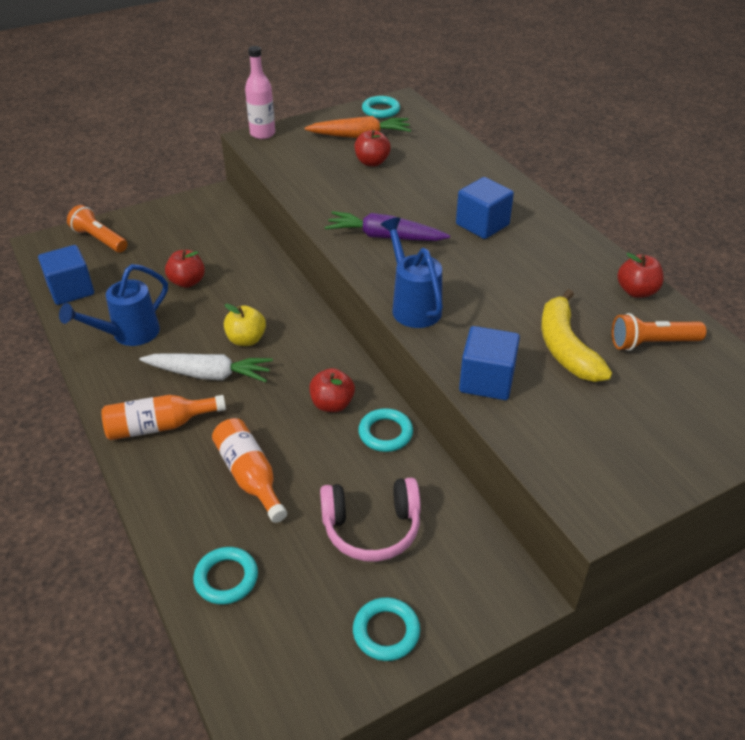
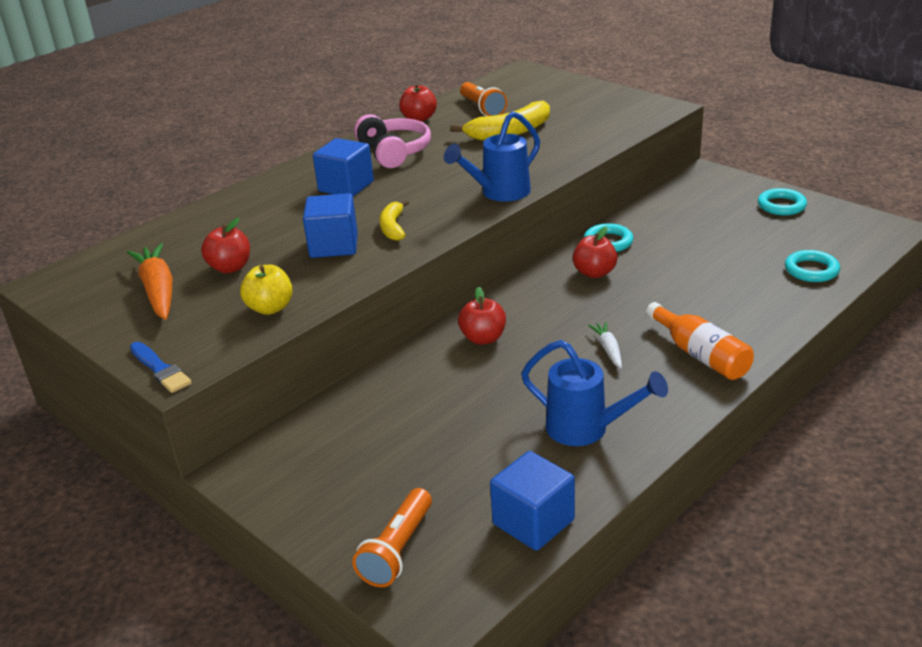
camera: 105 degrees left, 10 degrees down
(187, 282) = (460, 421): red apple -> red apple (483, 338)
(209, 375) = (608, 349): white carrot -> white carrot, size x0.53
(246, 340) = (539, 344): yellow apple -> yellow apple (270, 308)
(250, 476) = (710, 289): orange bottle -> none
(262, 134) = (160, 369): pink bottle -> blue brush
(371, 528) = (707, 227): pink headphones -> pink headphones (394, 152)
(381, 110) = (77, 292): turquoise ring -> none
(385, 237) = (393, 227): purple carrot -> yellow banana
(486, 380) = (572, 151): blue cube -> blue cube (334, 246)

